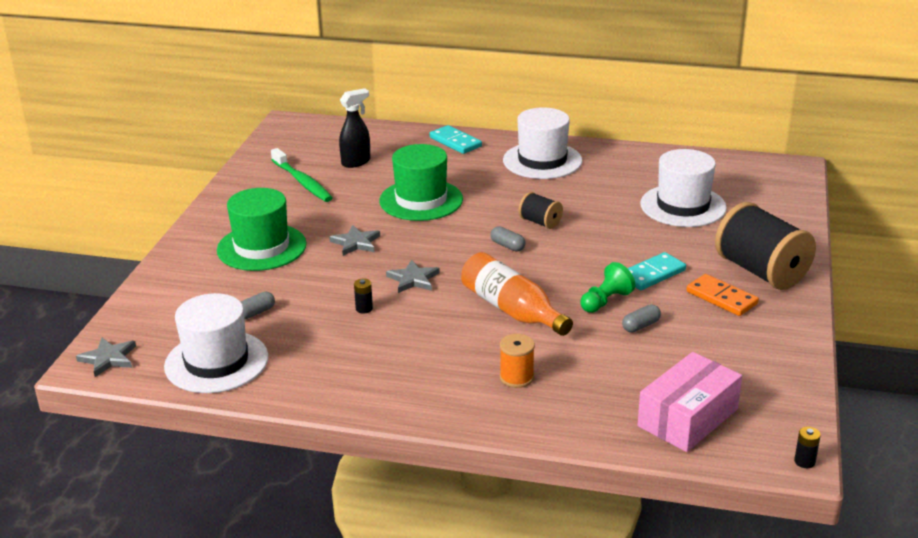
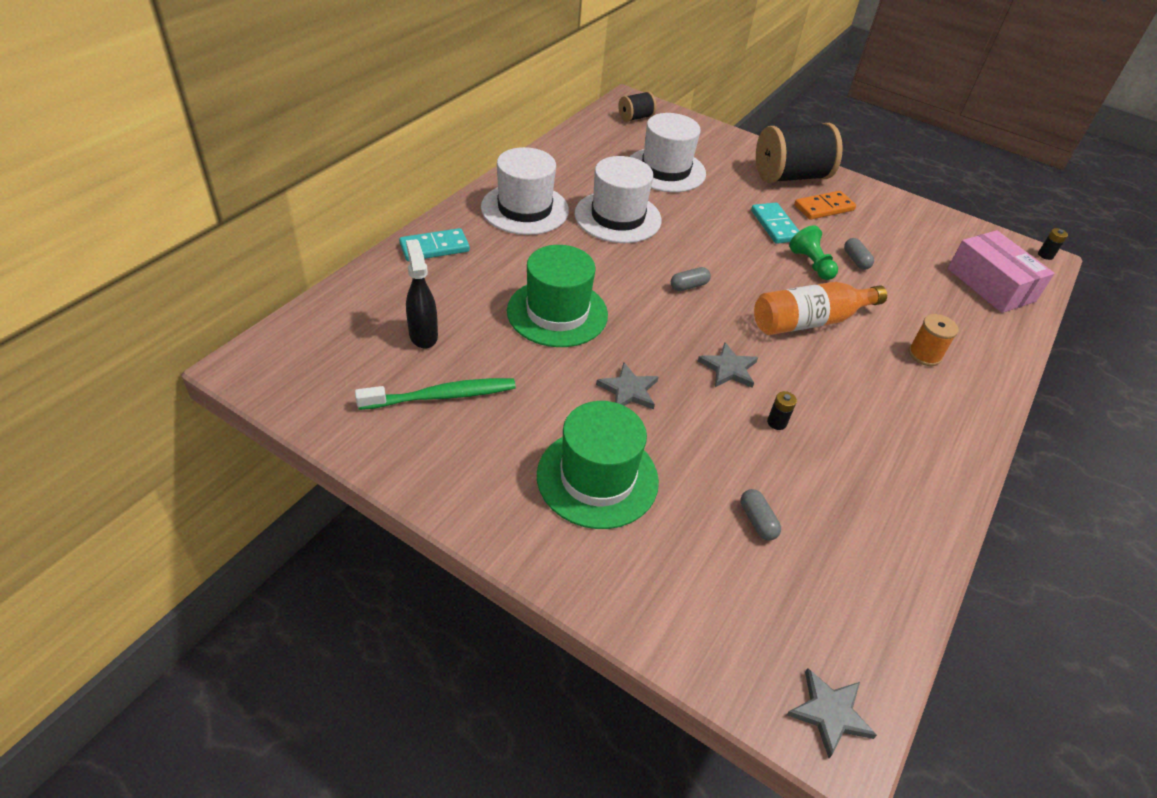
camera: 75 degrees left, 15 degrees up
(216, 362) = (859, 585): white hat -> white hat (618, 217)
(540, 222) = (652, 252): black spool -> black spool (635, 118)

